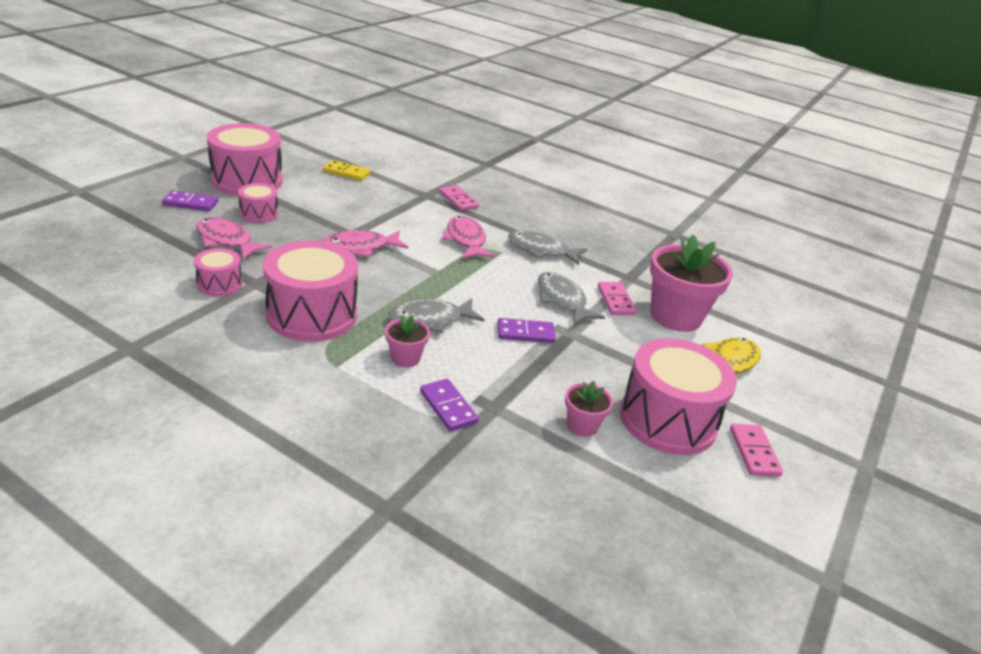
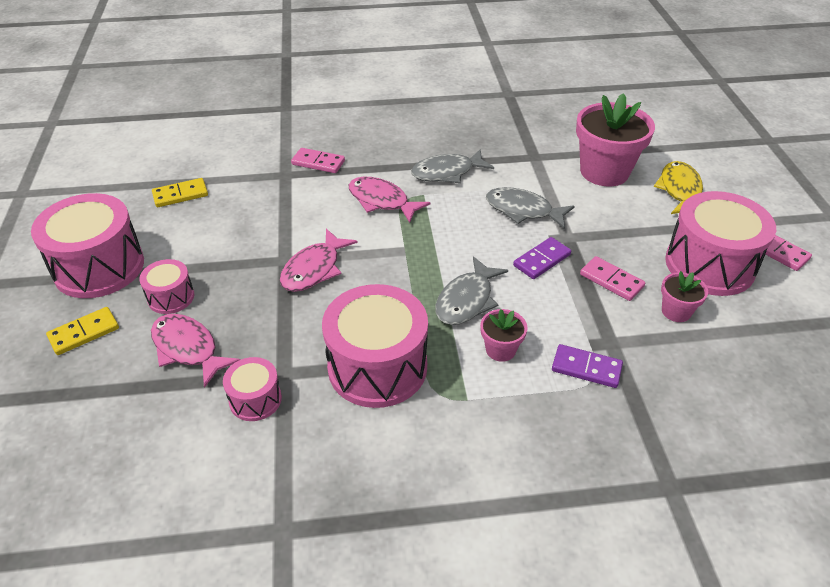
camera: 35 degrees left, 10 degrees up
(191, 203) = (84, 333): purple domino -> yellow domino
(227, 241) = (188, 349): pink fish -> pink fish turned 45 degrees clockwise
(615, 301) = (554, 185): pink domino -> pink domino (611, 280)

